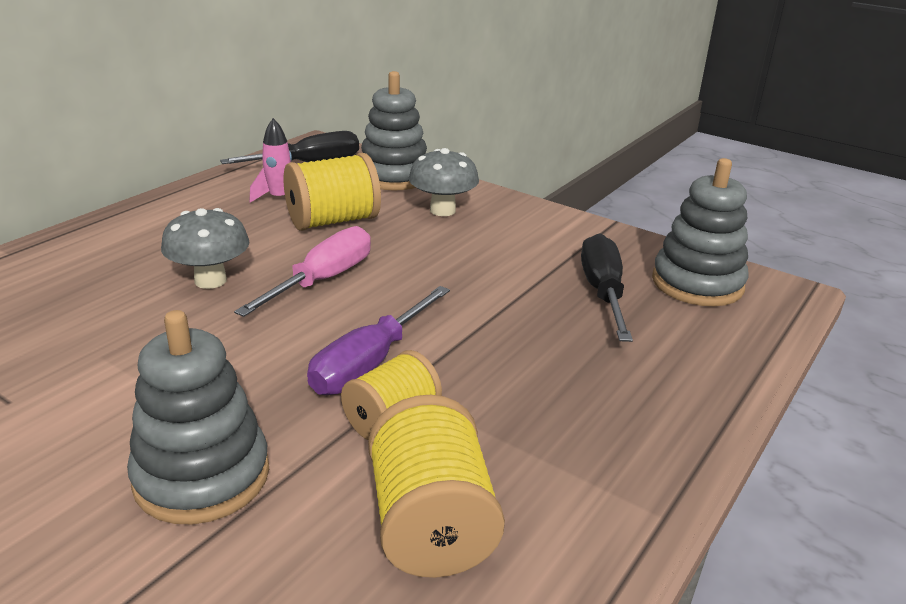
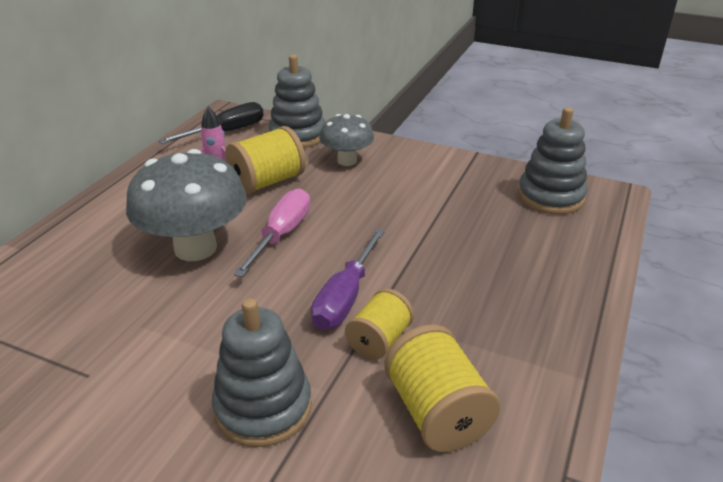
camera: 10 degrees left, 5 degrees up
(210, 280) = (195, 248): grey mushroom -> grey mushroom, size x1.73
(602, 292) = (488, 213): black screwdriver -> none

